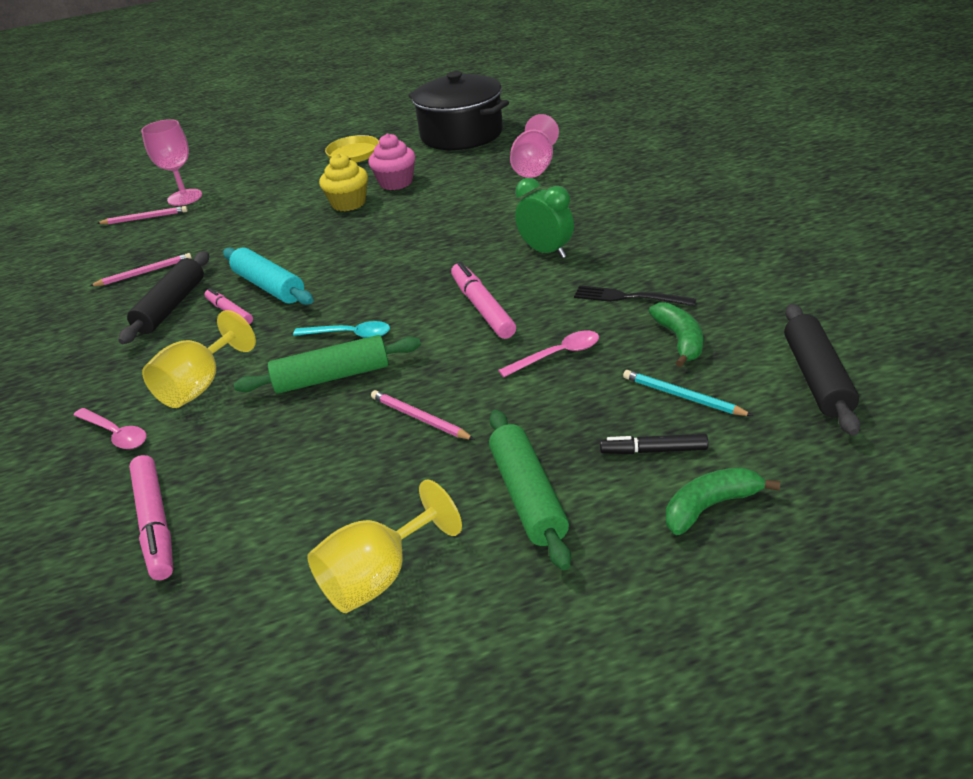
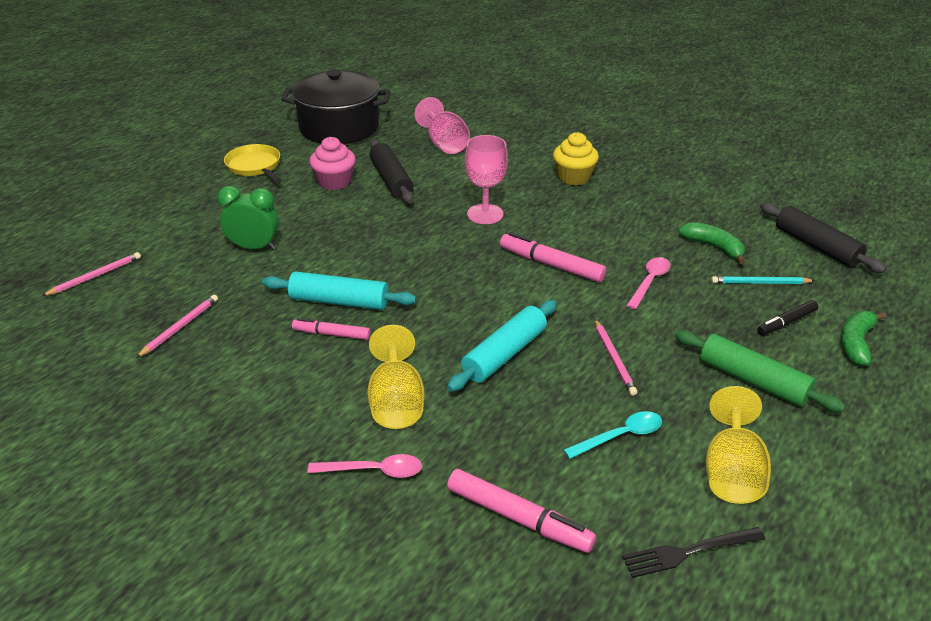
camera: 40 degrees left, 0 degrees up
(171, 306) = (261, 348): black rolling pin -> black rolling pin (391, 179)
(185, 197) = (114, 245): pink goblet -> pink goblet (485, 214)
(332, 377) = (504, 354): green rolling pin -> turquoise rolling pin
(349, 203) = (313, 210): yellow cupcake -> yellow cupcake (573, 177)
(349, 334) = (472, 317): turquoise spoon -> turquoise spoon (620, 436)
(419, 418) = (614, 359): pink pencil -> pink pencil turned 105 degrees counterclockwise
(546, 252) = (543, 209): green clock -> green clock (254, 247)
(629, 297) = (644, 227): black fork -> black fork (688, 552)

